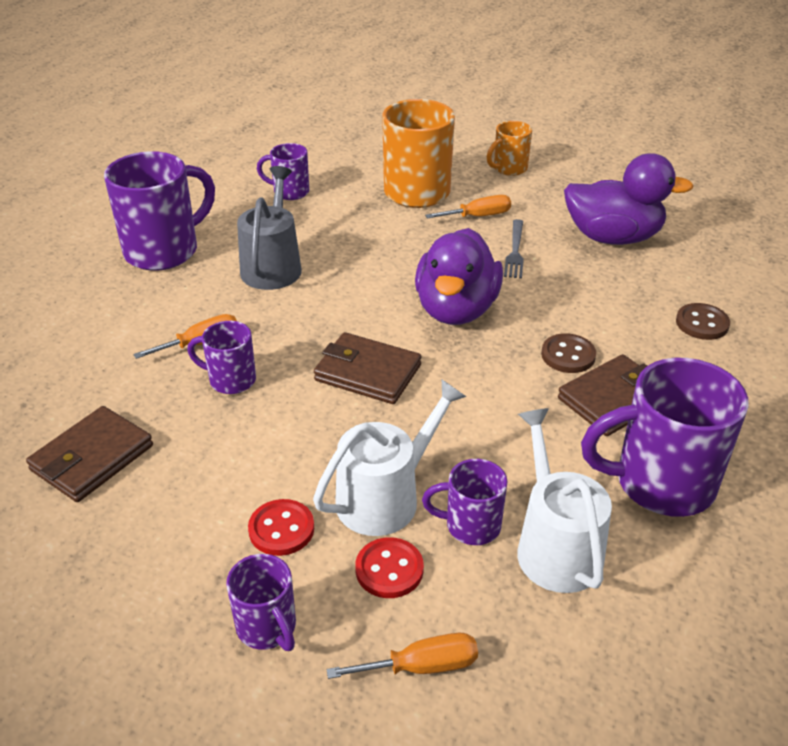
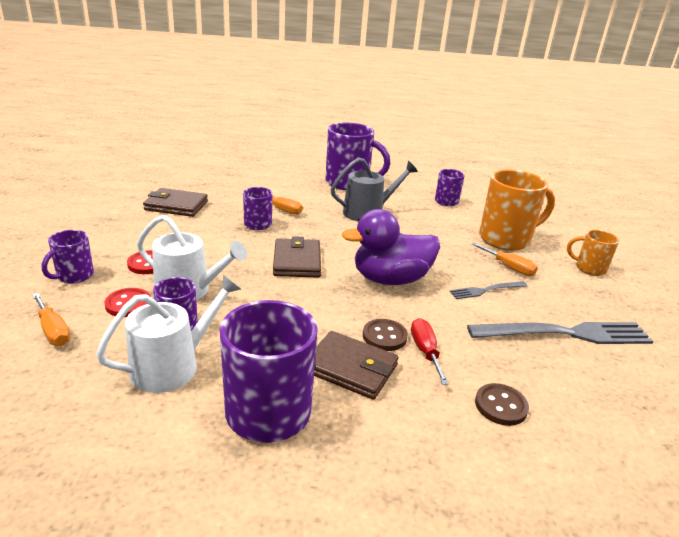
camera: 60 degrees right, 10 degrees down
(605, 337) = (425, 351): none -> red screwdriver
(613, 237) = (566, 334): purple duck -> grey fork

